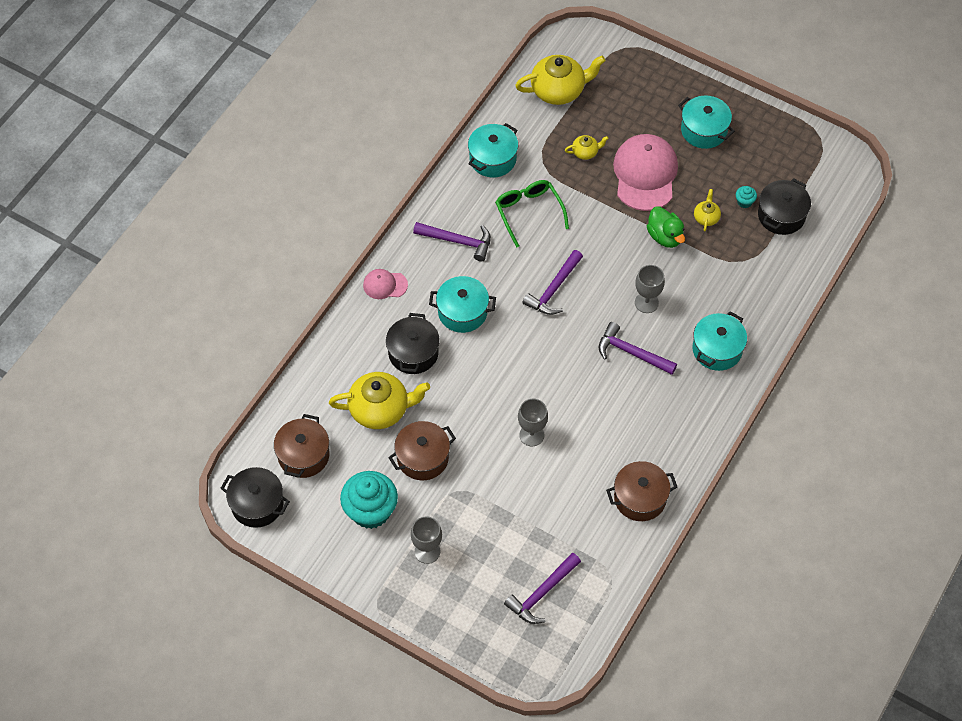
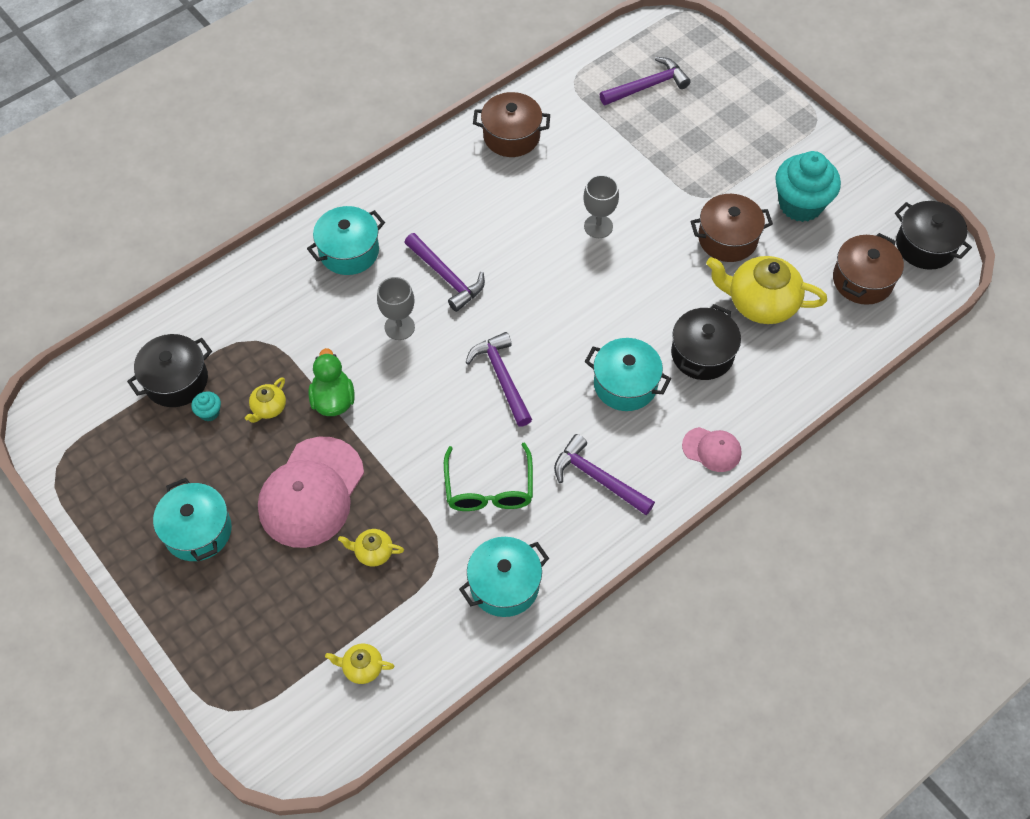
camera: 160 degrees left, 0 degrees up
(427, 551) = (751, 152): grey goblet -> none
(553, 289) = (502, 377): purple hammer -> purple hammer turned 75 degrees counterclockwise
(559, 90) = (362, 667): yellow teapot -> yellow teapot, size x0.48

